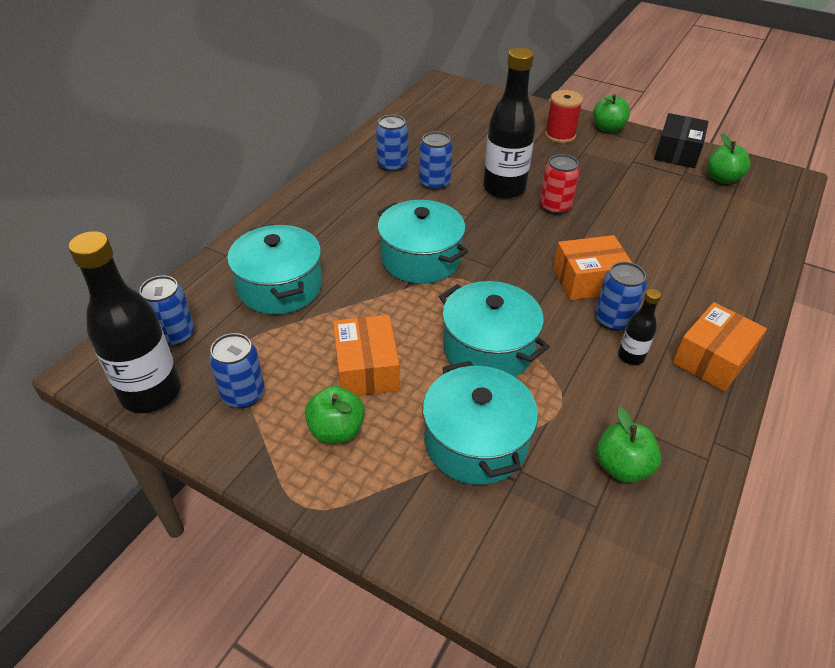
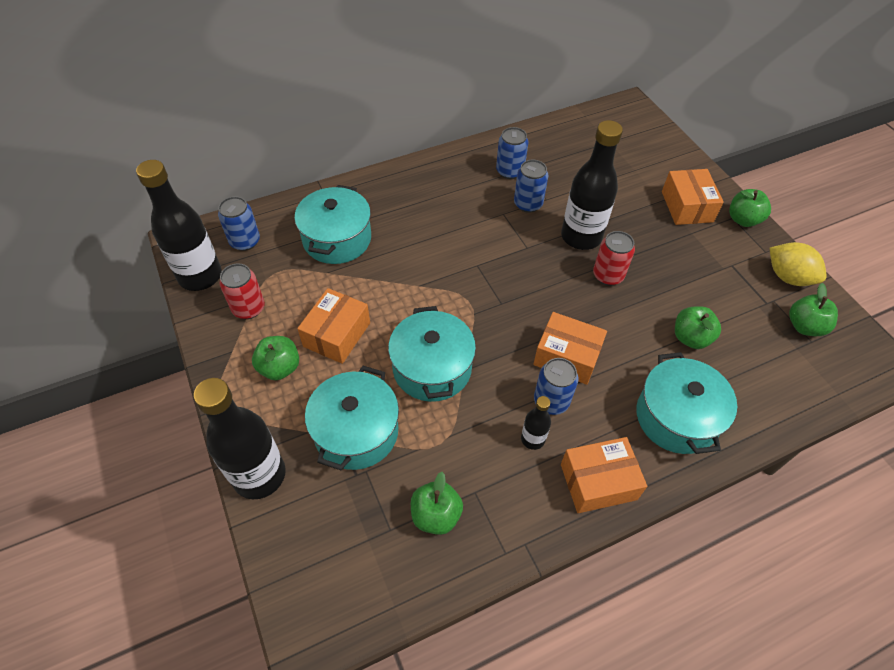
camera: 35 degrees right, 10 degrees up
(243, 394) = (248, 308): blue can -> red can
(419, 544) = (259, 475): none -> black bottle
(420, 259) = (453, 267): turquoise pot -> turquoise pot (676, 417)
(560, 135) = (687, 206): red spool -> orange box
(660, 222) = (690, 338): none -> green apple
(677, 152) = (788, 277): black box -> yellow lemon

